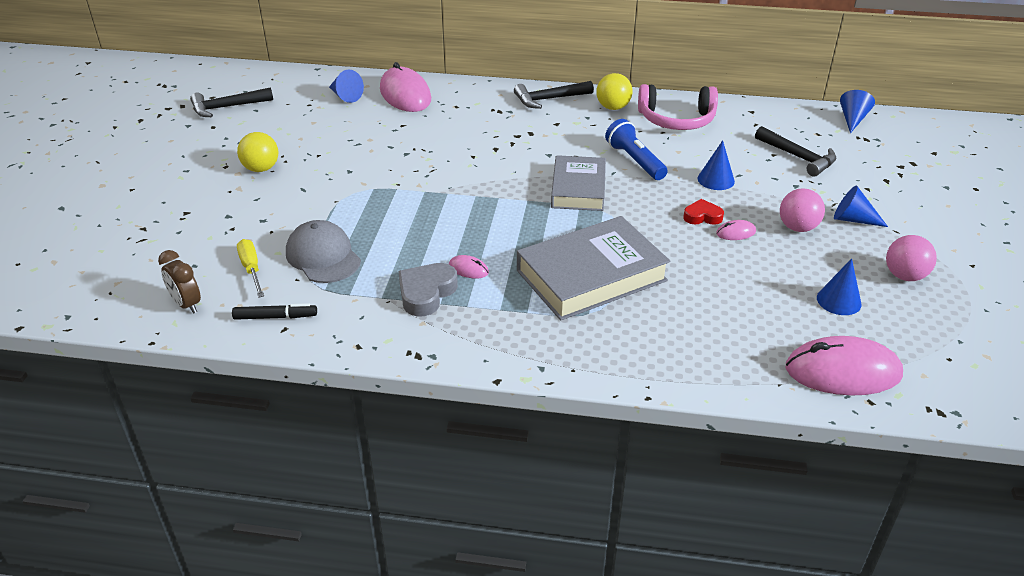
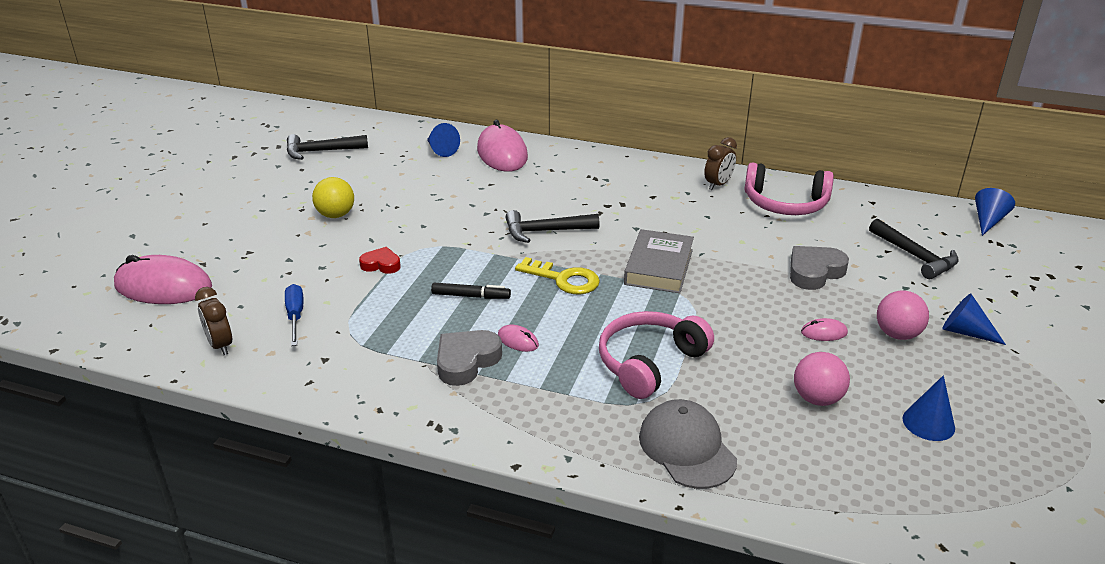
camera: 10 degrees right, 5 degrees down
(251, 269) = (295, 316): yellow screwdriver -> blue screwdriver
(275, 317) = (304, 368): black marker -> black marker (471, 296)
(323, 256) = (371, 311): grey cap -> grey cap (687, 448)
(495, 208) = (564, 279): none -> yellow key
(549, 99) = (651, 170): black hammer -> black hammer (545, 231)
(591, 276) = (649, 362): grey book -> pink headphones
(613, 107) = (718, 185): yellow ball -> brown clock
(635, 161) = (728, 243): blue flashlight -> none
(702, 216) = (790, 311): red heart -> red heart (381, 264)
(716, 180) = (814, 272): blue cone -> grey heart
(843, 371) = (916, 506): pink mouse -> pink mouse (163, 286)
(904, 276) = (1014, 403): pink ball -> pink ball (817, 398)

